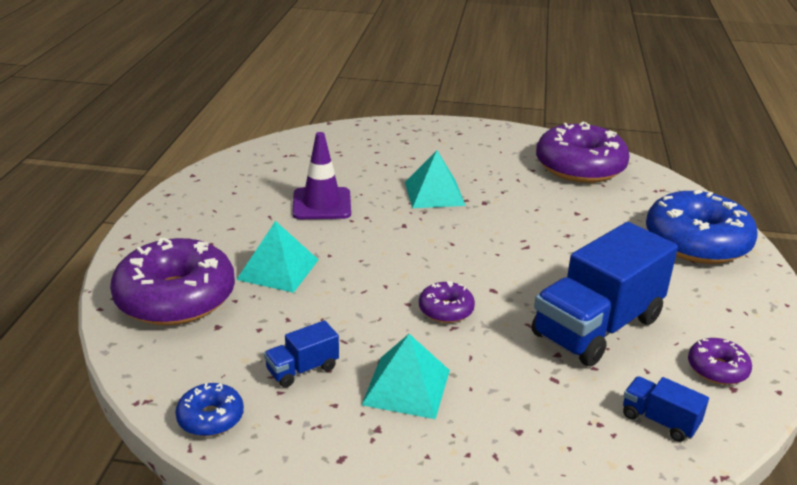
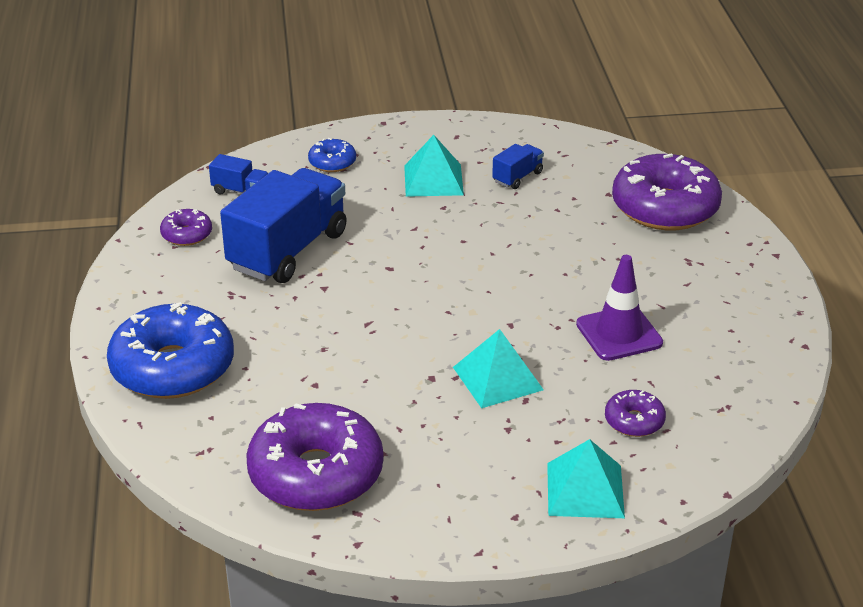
camera: 165 degrees right, 5 degrees up
(210, 418) = (557, 140): blue donut -> blue donut (332, 163)
(278, 269) = (601, 249): turquoise pyramid -> turquoise pyramid (585, 490)
(446, 310) = (426, 241): purple donut -> purple donut (634, 421)

